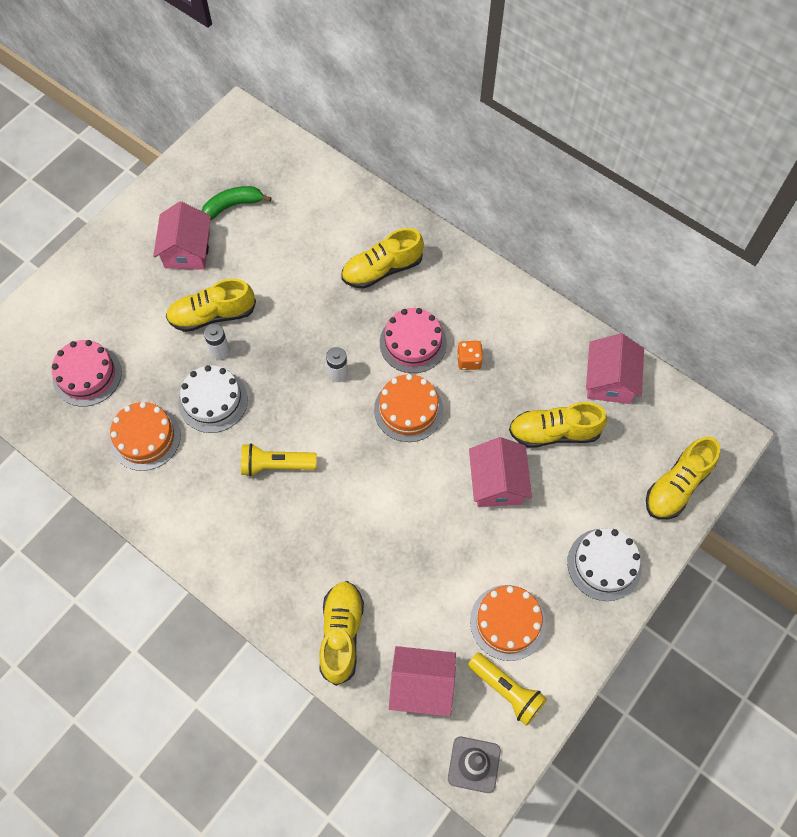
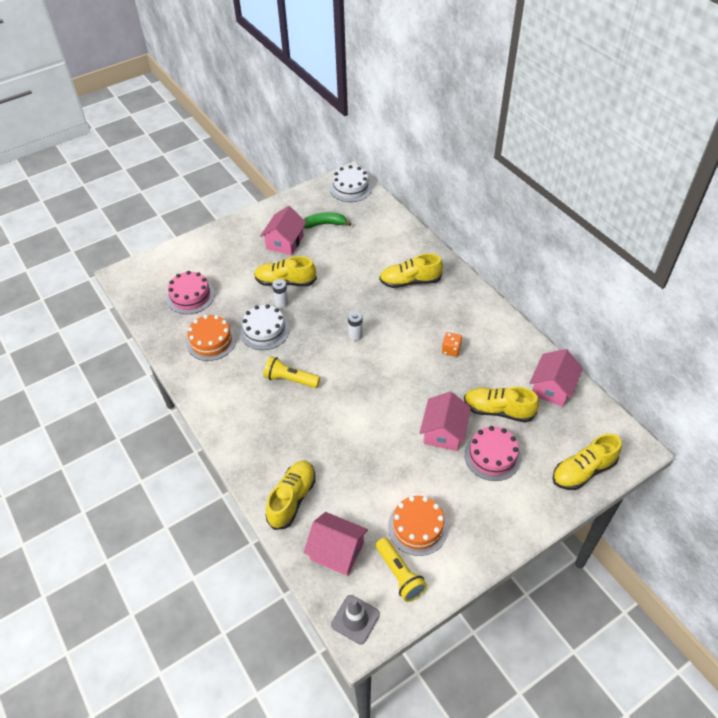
camera: 20 degrees right, 15 degrees down
(408, 410) = (396, 369): orange cake -> none
(413, 343) = (415, 329): pink cake -> pink cake (492, 456)
(604, 564) = (507, 509): white cake -> white cake (351, 188)

